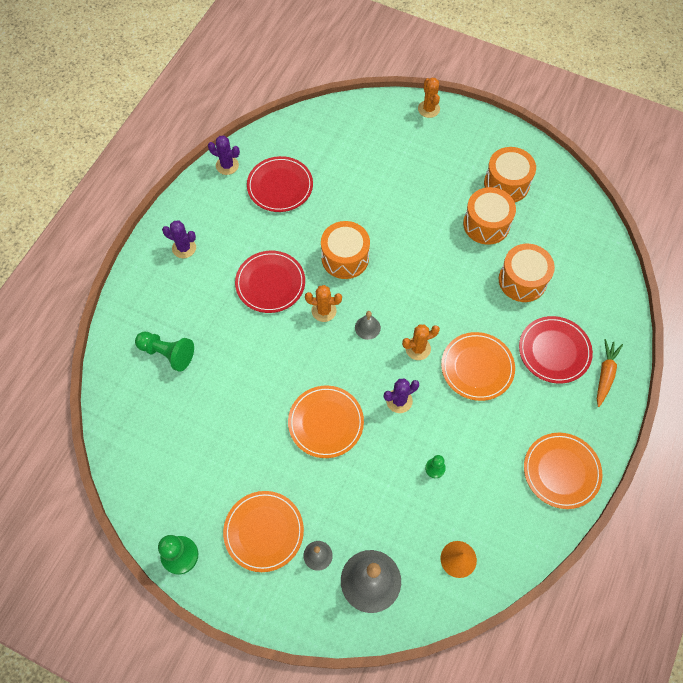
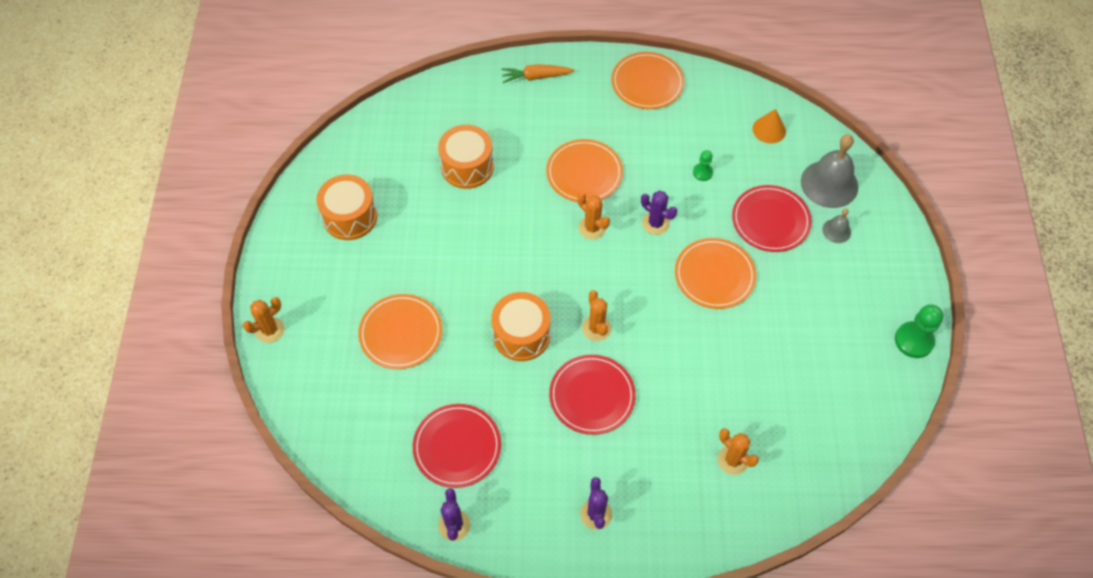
camera: 115 degrees left, 5 degrees down
(167, 353) = (733, 460): green pawn -> orange cactus
(264, 531) = (846, 281): orange plate -> orange plate (401, 333)
(367, 327) = (593, 280): grey bell -> none
(486, 224) = (413, 218): orange drum -> none
(554, 351) = (533, 120): red plate -> red plate (770, 220)

